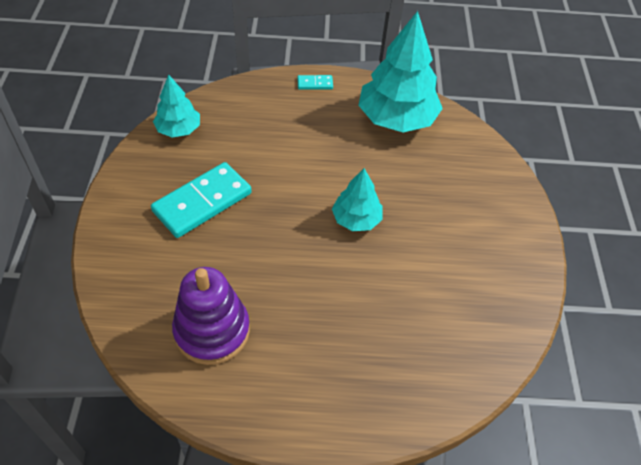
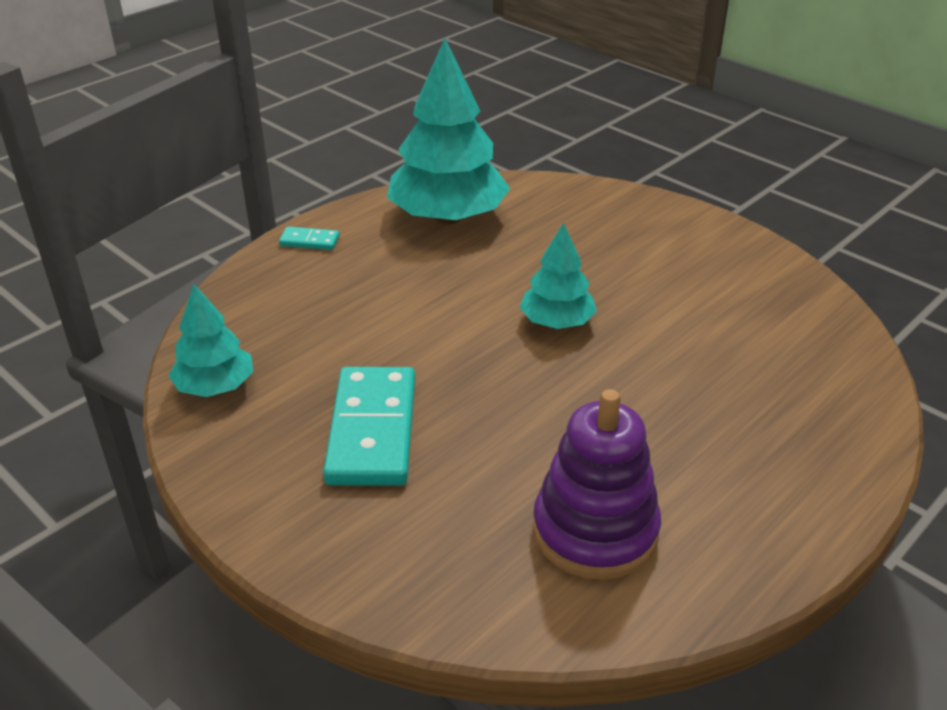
camera: 45 degrees left, 15 degrees down
(315, 84) = (309, 241): turquoise domino -> turquoise domino turned 60 degrees clockwise

